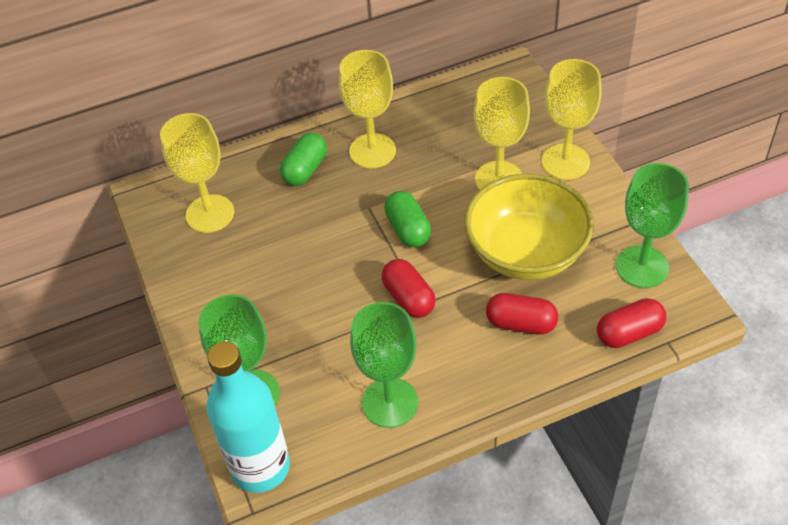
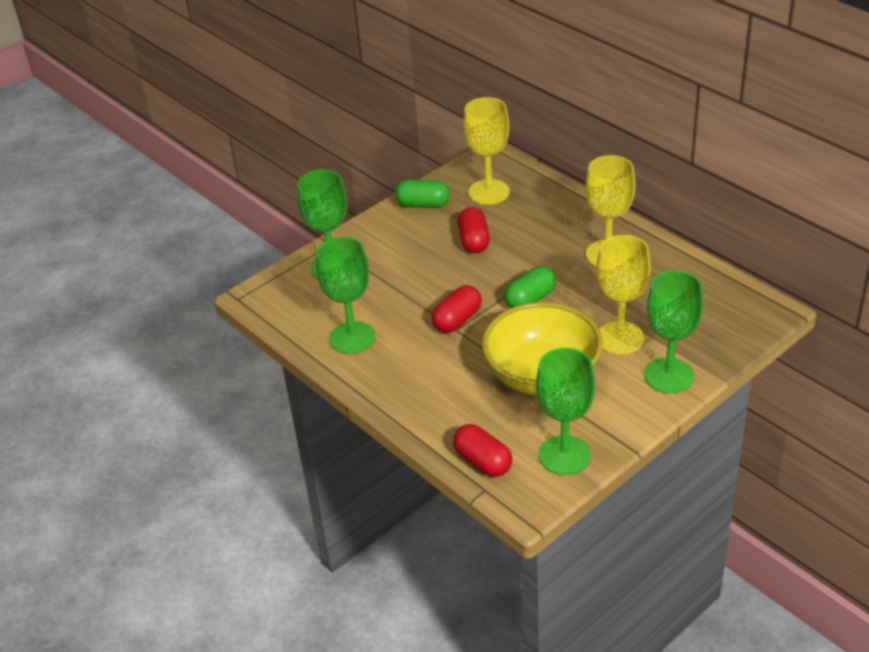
camera: 70 degrees right, 10 degrees down
(260, 467) = (273, 291): turquoise bottle -> none
(305, 169) = (563, 224): green capsule -> green capsule (423, 204)
(521, 323) = (461, 391): red capsule -> red capsule (474, 241)
(565, 162) = (669, 376): yellow goblet -> green goblet

